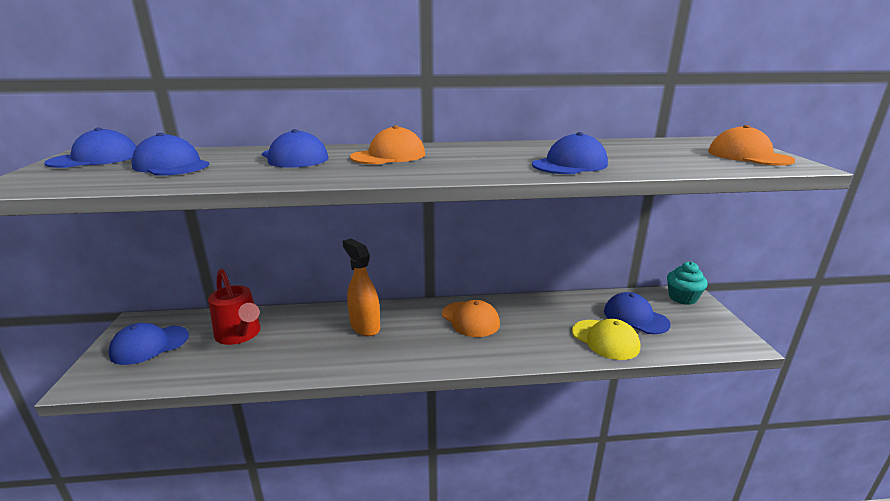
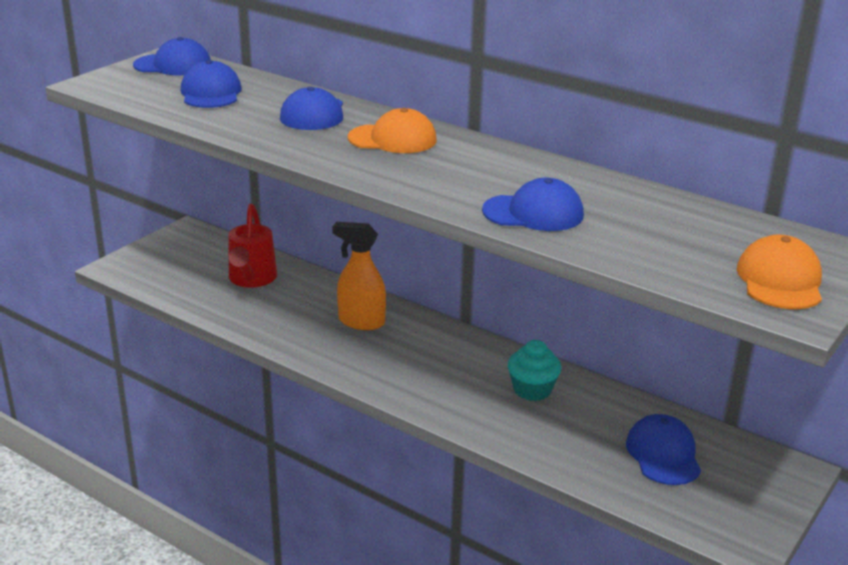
camera: 40 degrees right, 5 degrees up
(149, 345) = (179, 256): blue cap -> none
(365, 326) = (361, 322): orange spray bottle -> orange spray bottle turned 75 degrees counterclockwise
(470, 319) = (471, 364): orange cap -> none
(605, 339) = (582, 454): yellow cap -> none
(682, 298) = (775, 468): turquoise cupcake -> turquoise cupcake (532, 390)

